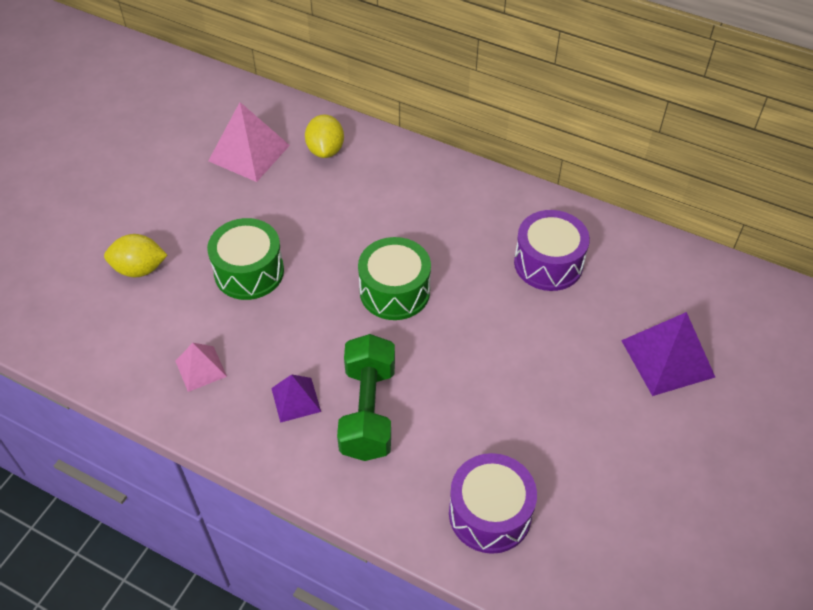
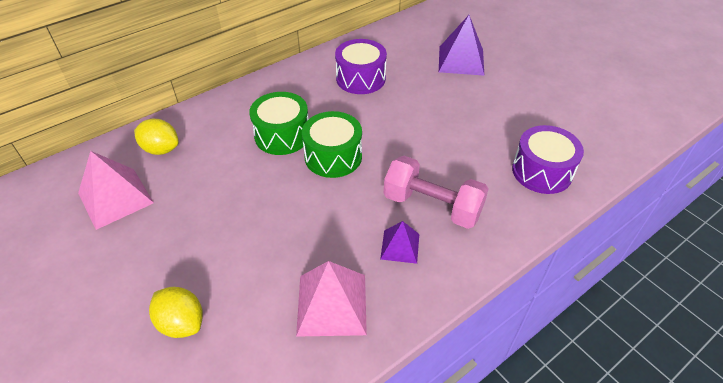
camera: 65 degrees left, 5 degrees down
(139, 269) = (182, 323): yellow lemon -> yellow lemon turned 75 degrees counterclockwise
(200, 368) = (332, 304): pink pyramid -> pink pyramid, size x1.72
(249, 272) = (250, 238): green drum -> green drum (282, 135)
(368, 411) = (432, 206): green dumbbell -> pink dumbbell

